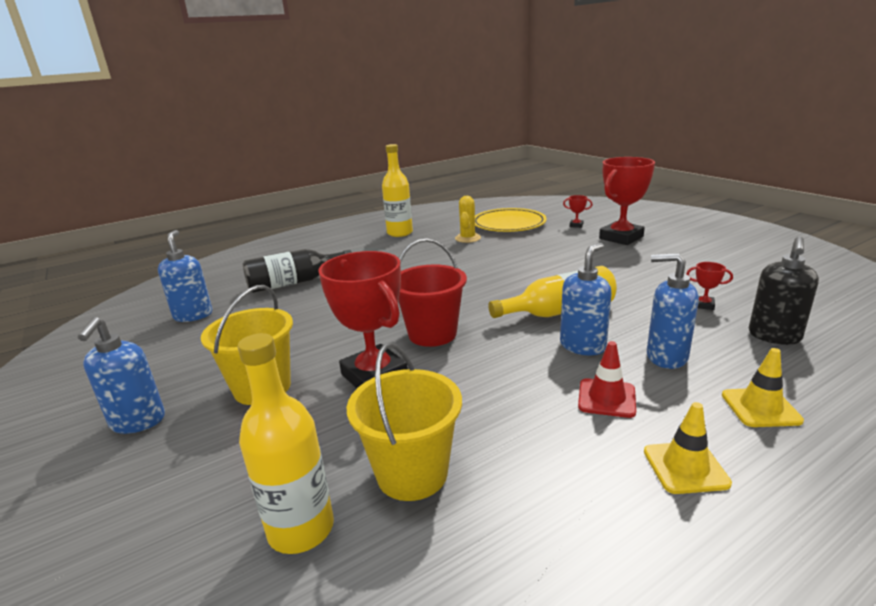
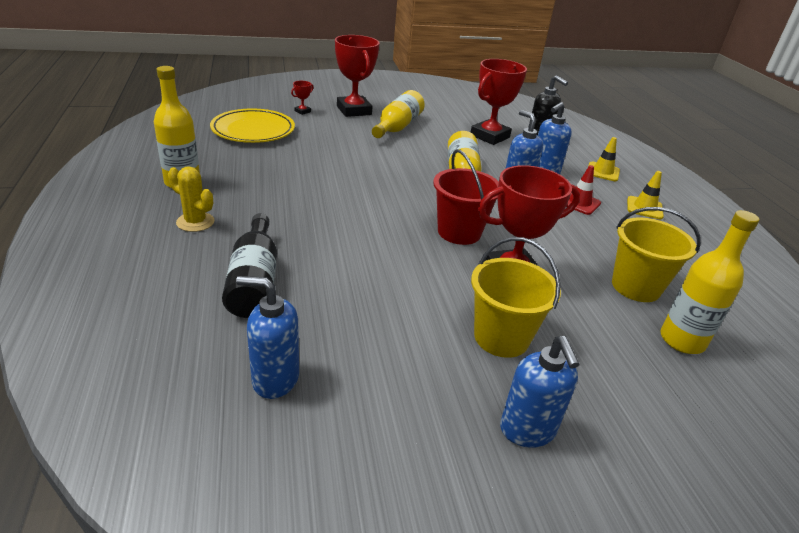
camera: 75 degrees left, 10 degrees up
(138, 422) = (527, 430): blue soap dispenser -> blue soap dispenser turned 60 degrees clockwise
(468, 238) = (261, 157): yellow cactus -> yellow cactus (195, 222)
(622, 260) = (397, 127): none -> yellow bottle
(704, 305) = (490, 136): red trophy -> red trophy, size x2.44

